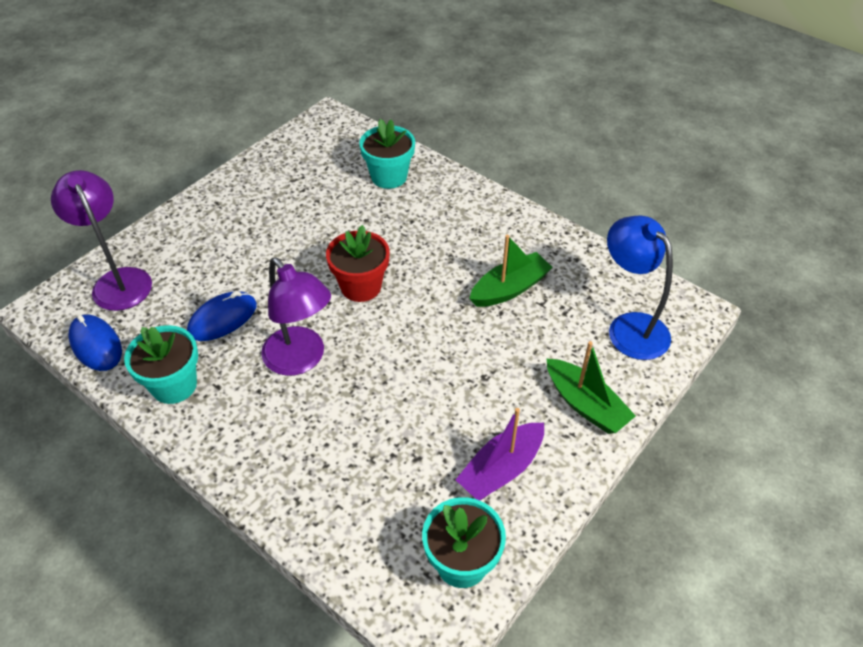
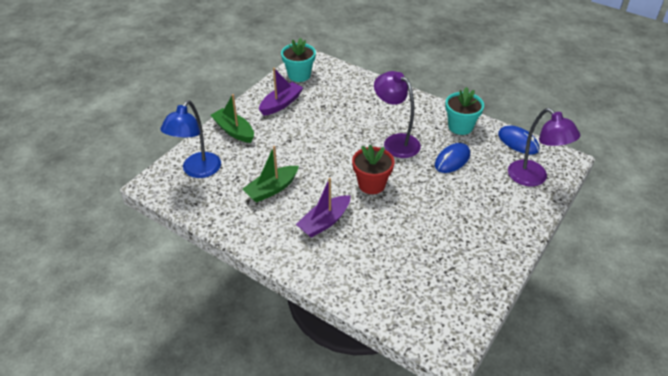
camera: 175 degrees right, 5 degrees down
(389, 177) = (371, 276): turquoise flower pot -> none
(436, 238) = (324, 222): none -> purple boat
(630, 327) = (197, 171): blue lamp -> blue lamp turned 60 degrees clockwise

